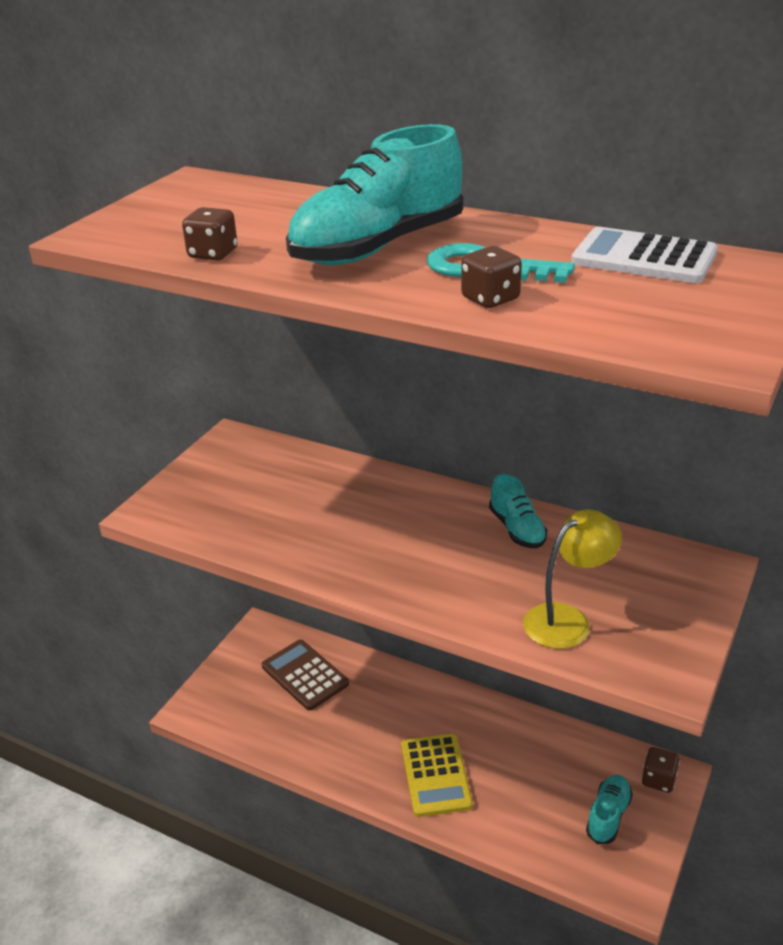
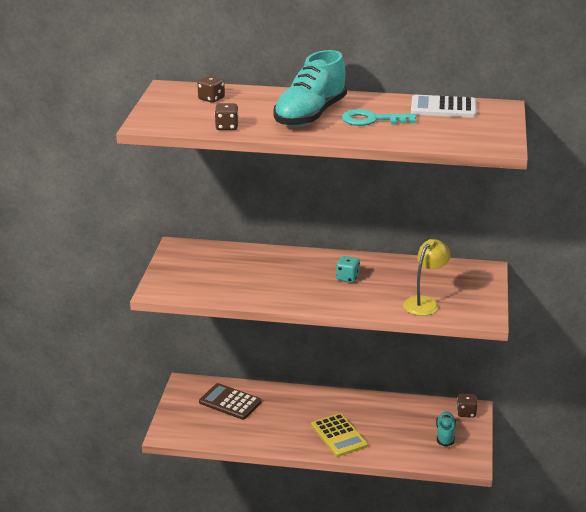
camera: 20 degrees left, 5 degrees down
(456, 541) = (347, 278): none -> turquoise dice
(490, 299) = (385, 134): brown dice -> brown dice (211, 99)
(517, 529) = (377, 267): turquoise shoe -> none

